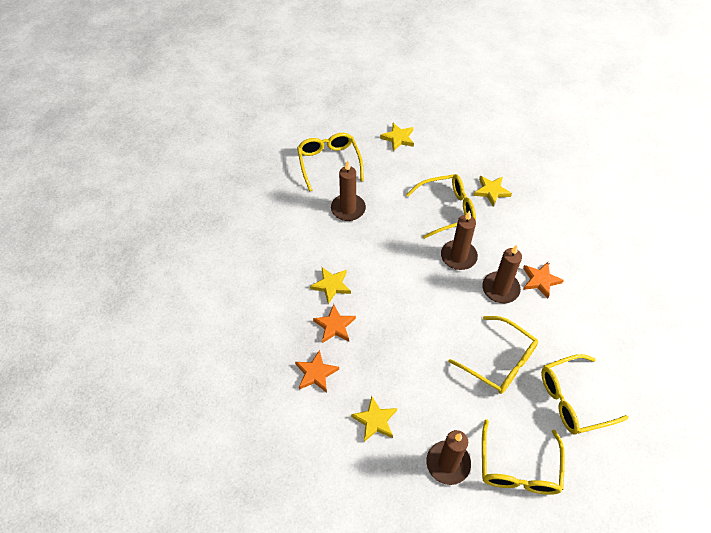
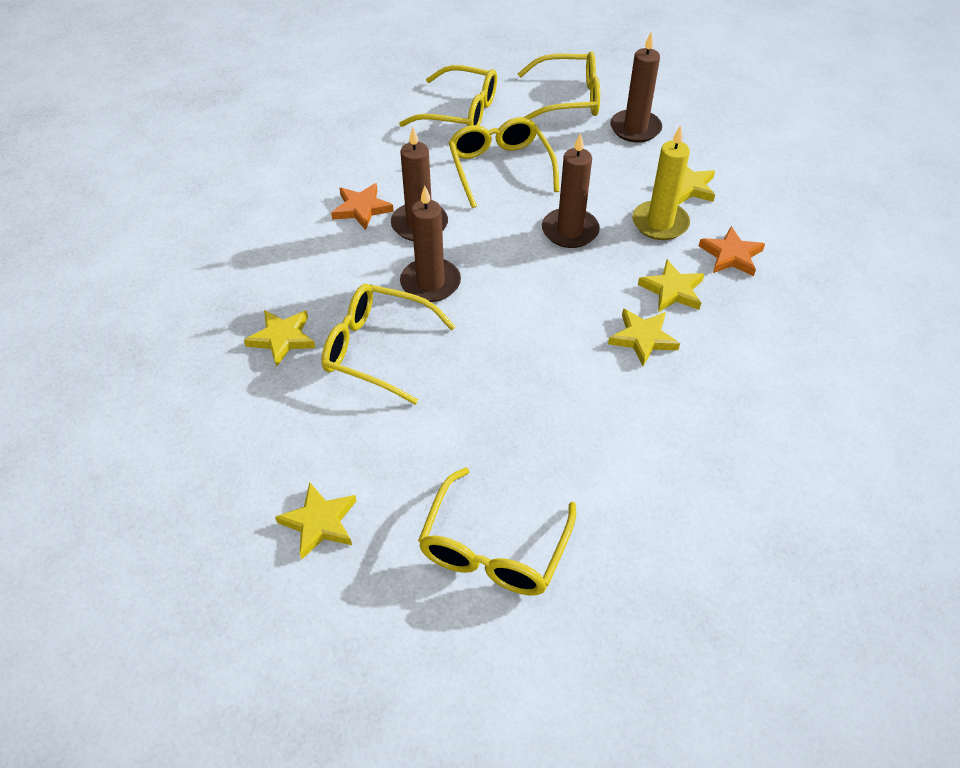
camera: 145 degrees left, 5 degrees down
(334, 326) = (672, 290): orange star -> yellow star
(348, 209) = (530, 436): brown candle -> brown candle (570, 231)
(372, 374) = (660, 223): none -> yellow candle
(518, 468) = (568, 99): yellow glasses -> yellow glasses turned 45 degrees clockwise

